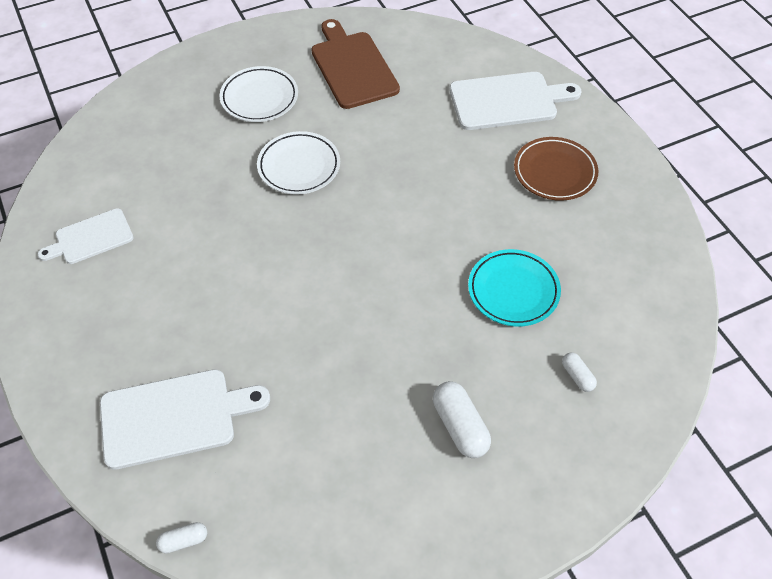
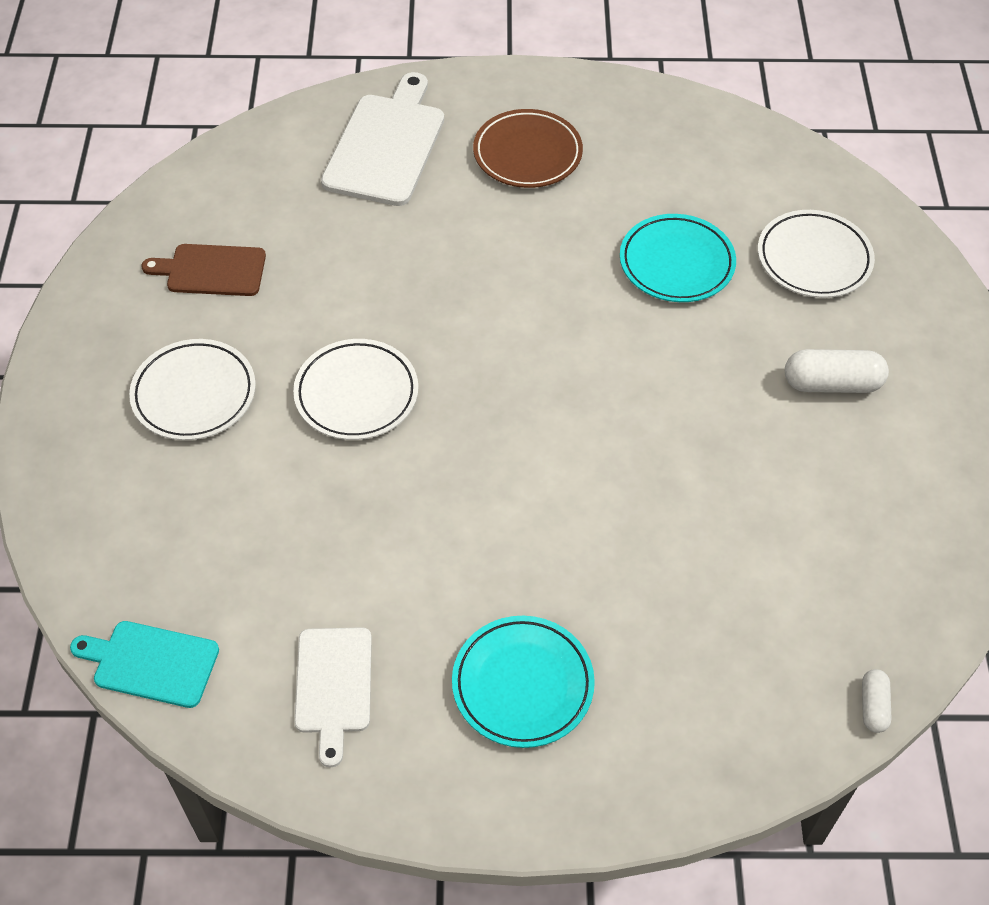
camera: 65 degrees left, 0 degrees up
(76, 156) = (151, 663): none -> turquoise cutting board
(125, 327) = (522, 684): none -> turquoise plate
(174, 417) = (694, 665): white cutting board -> none
(352, 67) = (211, 270): brown cutting board -> brown cutting board, size x0.62
(577, 376) = (814, 259): white capsule -> white plate

